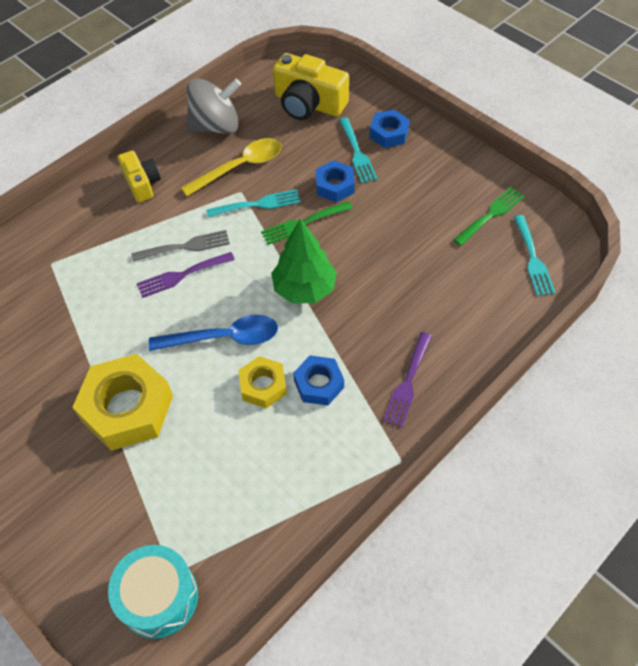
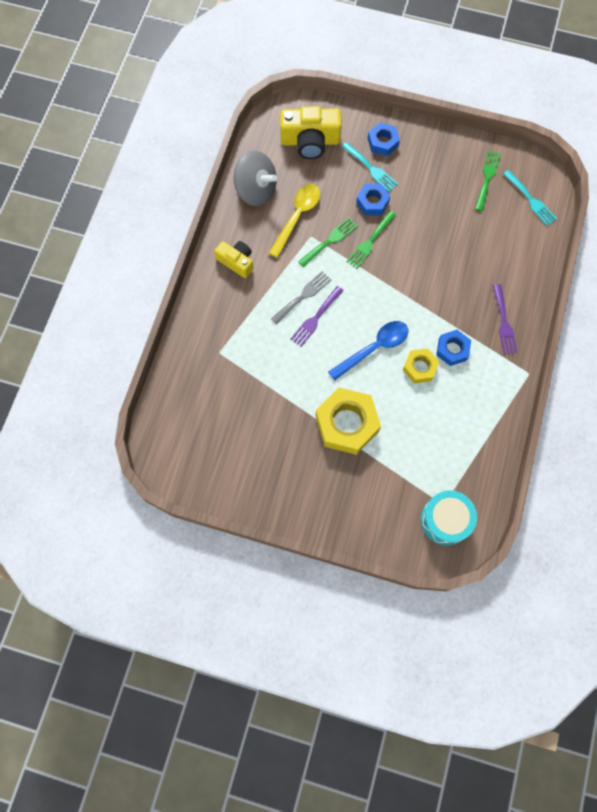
camera: 30 degrees left, 15 degrees up
(216, 126) = (256, 190): grey spinning top -> grey spinning top turned 75 degrees clockwise
(258, 204) = (330, 241): turquoise fork -> green fork
(304, 288) = (402, 289): green tree -> none

